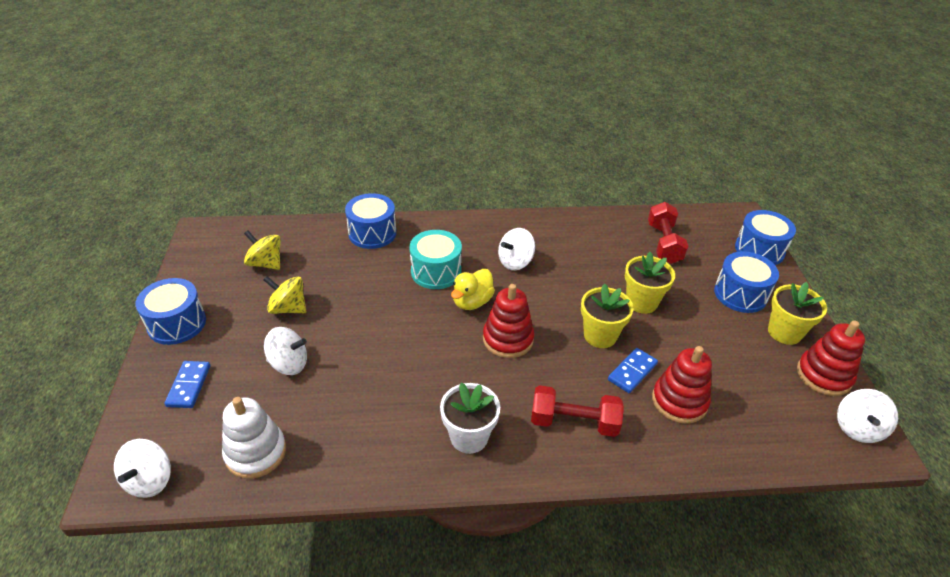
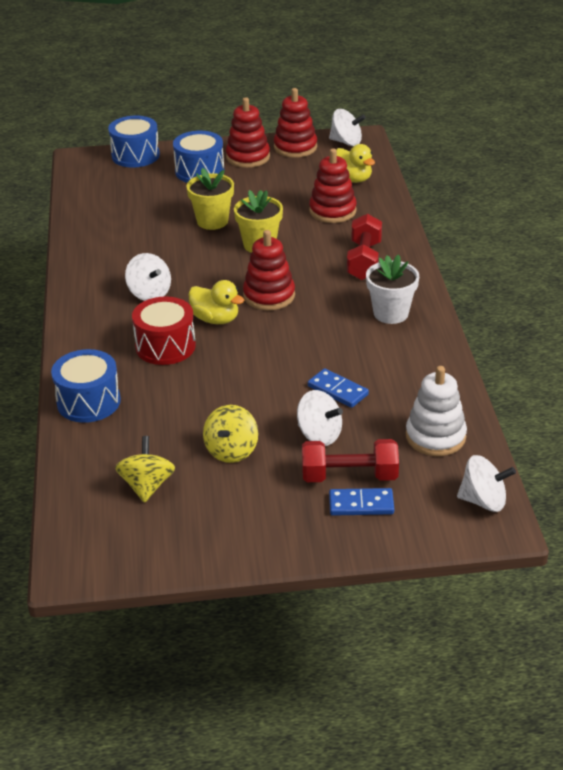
camera: 90 degrees left, 5 degrees down
(177, 323) = (264, 541): blue drum -> none
(266, 263) = (147, 486): yellow spinning top -> yellow spinning top turned 150 degrees clockwise
(289, 364) = (319, 435): white spinning top -> white spinning top turned 120 degrees clockwise
(436, 271) = (165, 346): turquoise drum -> red drum
(632, 372) = (303, 231): blue domino -> blue domino (338, 390)
(664, 243) = (122, 204): red dumbbell -> red dumbbell (349, 476)
(761, 427) = (353, 179): none -> yellow duck
(784, 332) = (248, 157): yellow flower pot -> red stacking toy

